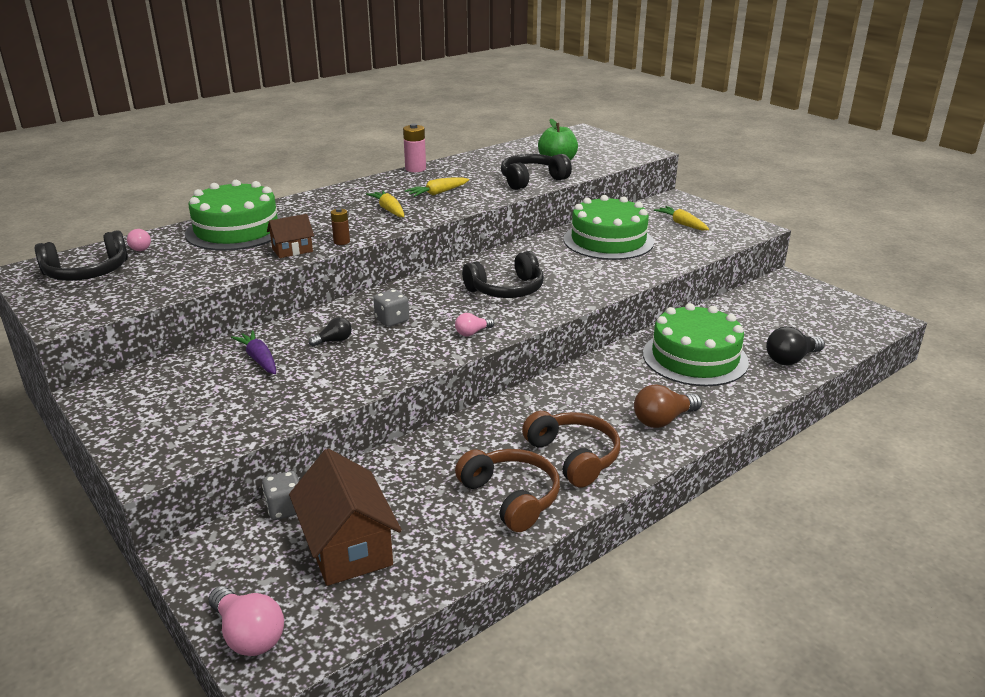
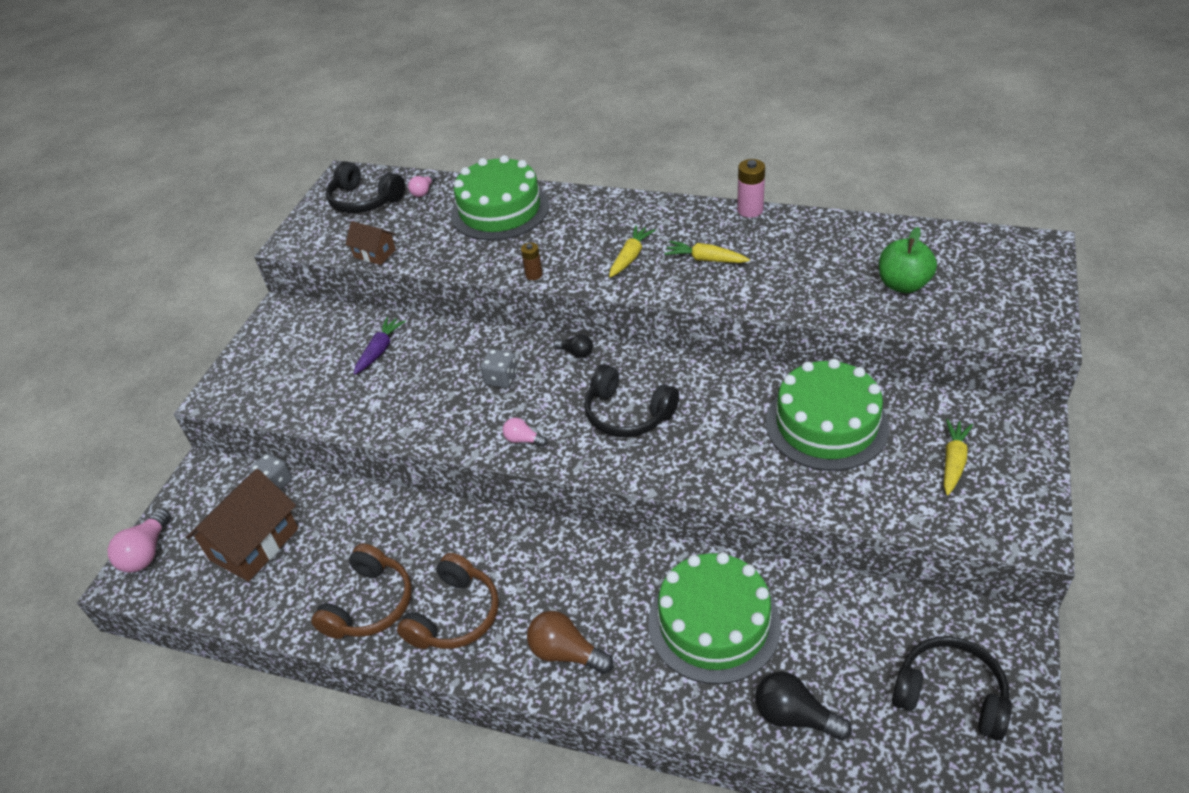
camera: 60 degrees right, 15 degrees up
(292, 250) = (491, 261): brown house -> brown house (375, 254)
(334, 341) = (439, 369): black light bulb -> black light bulb (576, 352)
(531, 180) = (821, 297): black headphones -> black headphones (950, 694)

